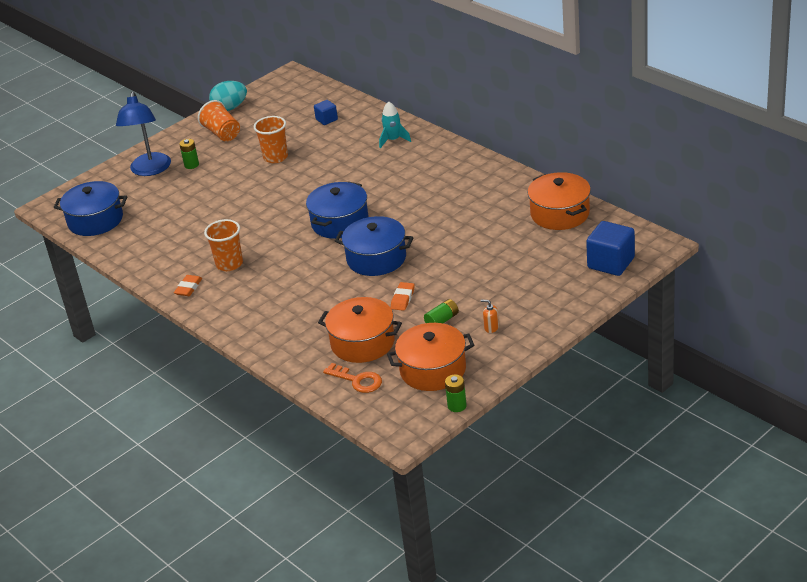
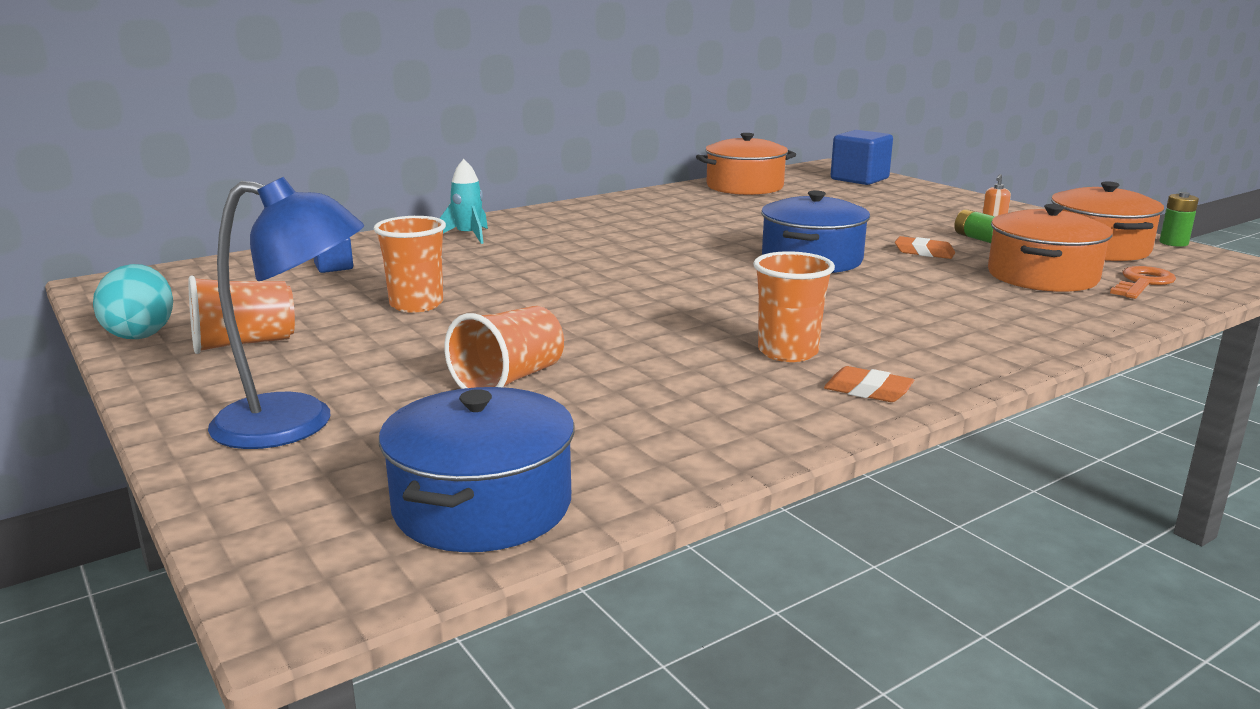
camera: 85 degrees left, 15 degrees down
(191, 165) = (340, 376): green battery -> none
(192, 202) = (509, 380): none -> orange cup
(340, 222) = (691, 273): blue pot -> none

